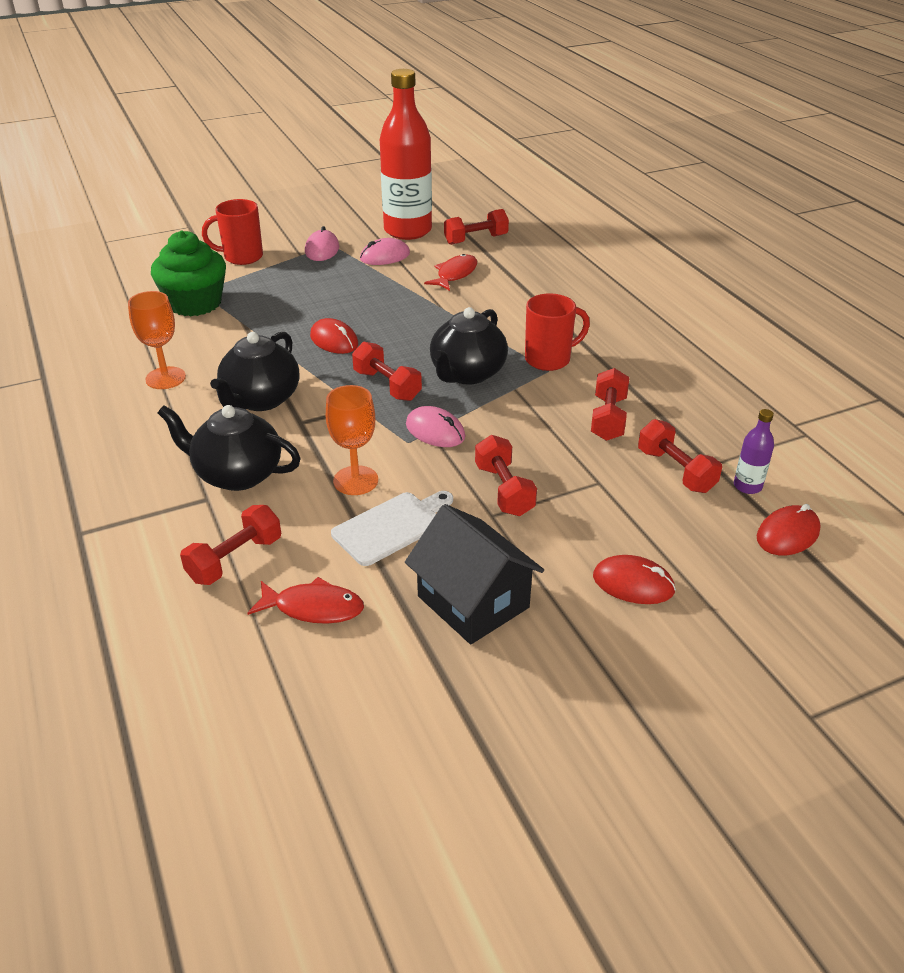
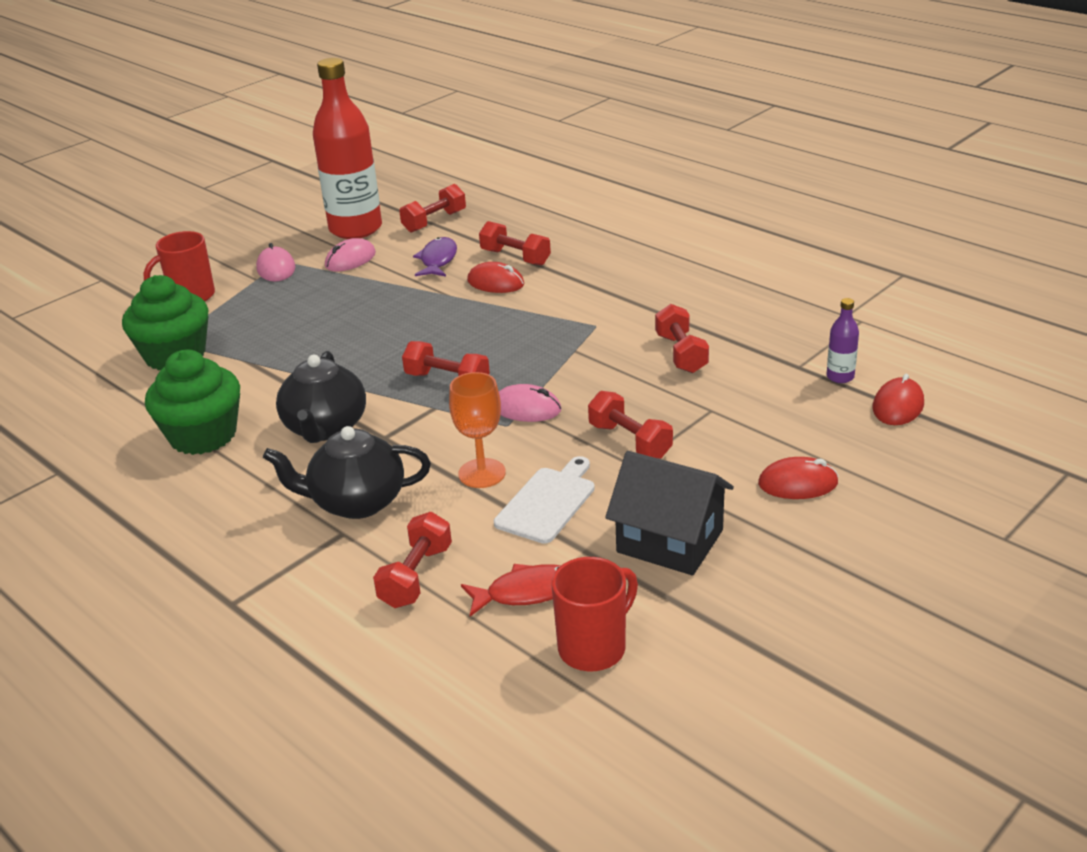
camera: 20 degrees left, 5 degrees down
(165, 378) = (203, 435): orange goblet -> green cupcake
(334, 340) = (359, 353): red mouse -> red mouse (495, 283)
(455, 274) = (438, 260): red fish -> purple fish
(467, 374) = (519, 349): black teapot -> none
(549, 359) = (589, 316): red mug -> red mug (594, 648)
(676, 471) = (771, 381): red dumbbell -> red dumbbell (515, 257)

